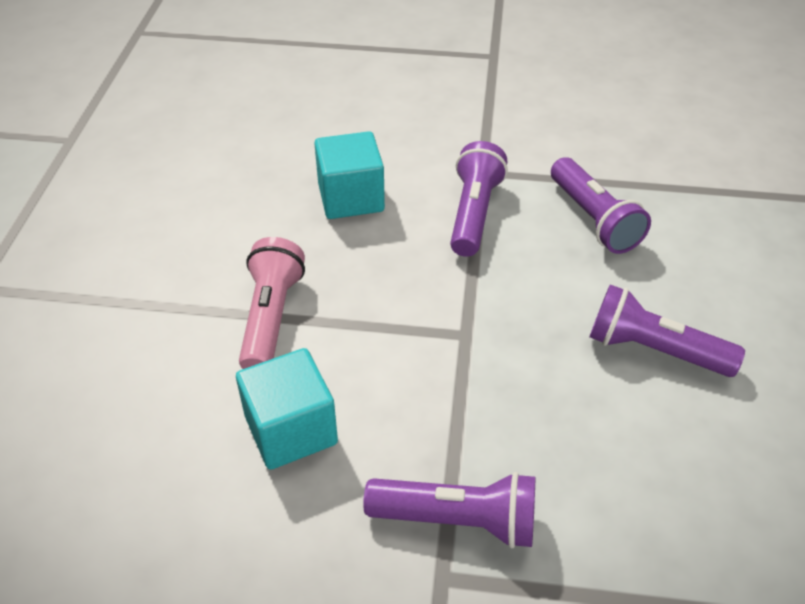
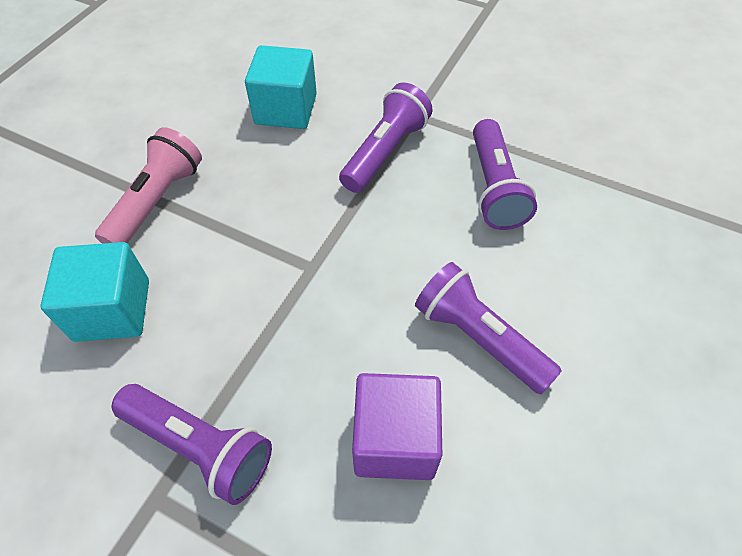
camera: 20 degrees right, 10 degrees up
(630, 455) = (395, 440): none -> purple cube

